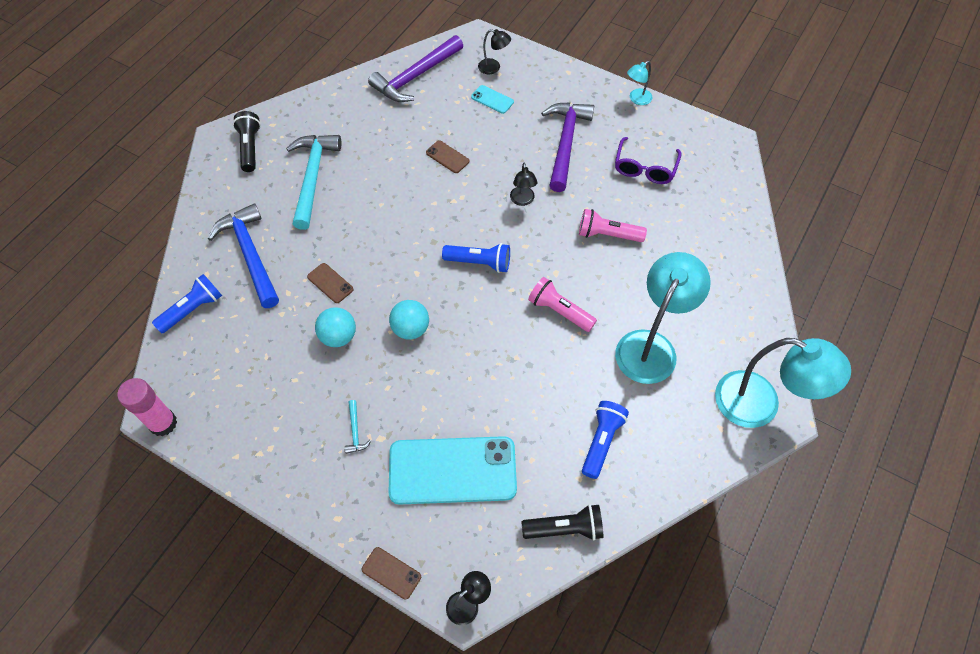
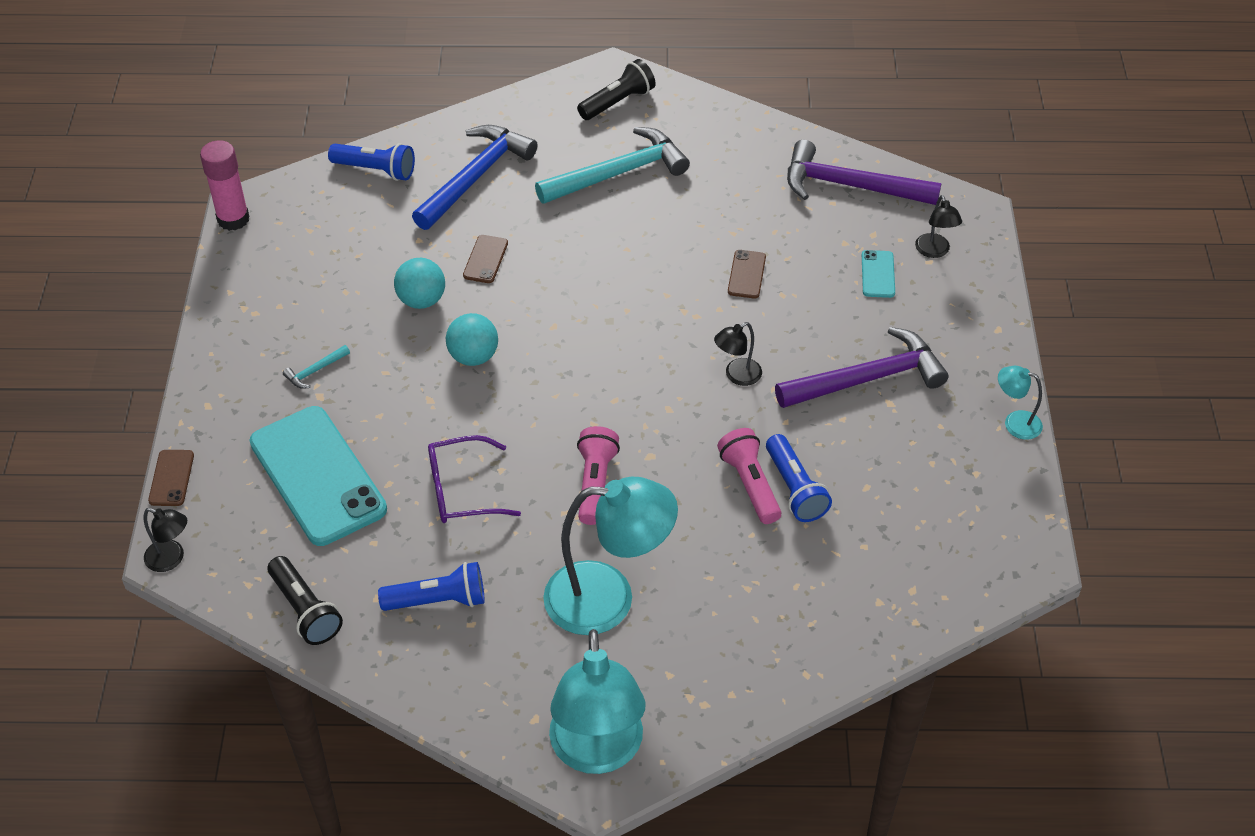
camera: 60 degrees right, 10 degrees down
(479, 262) = (610, 376): blue flashlight -> blue flashlight (795, 489)
(645, 168) = (896, 480): purple glasses -> purple glasses (462, 490)

